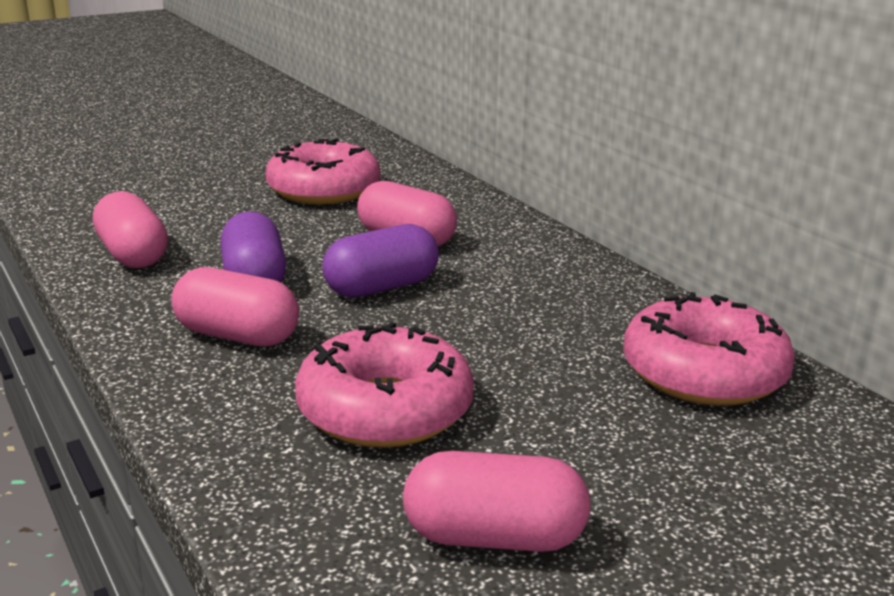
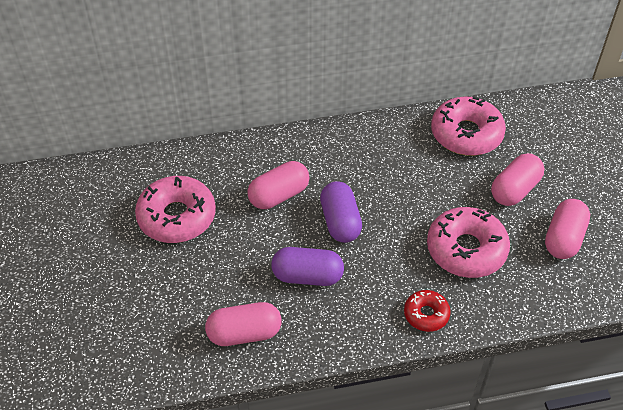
camera: 70 degrees left, 25 degrees up
(205, 387) = (426, 314): none -> red donut
(237, 336) = (375, 294): pink capsule -> pink capsule (514, 190)

